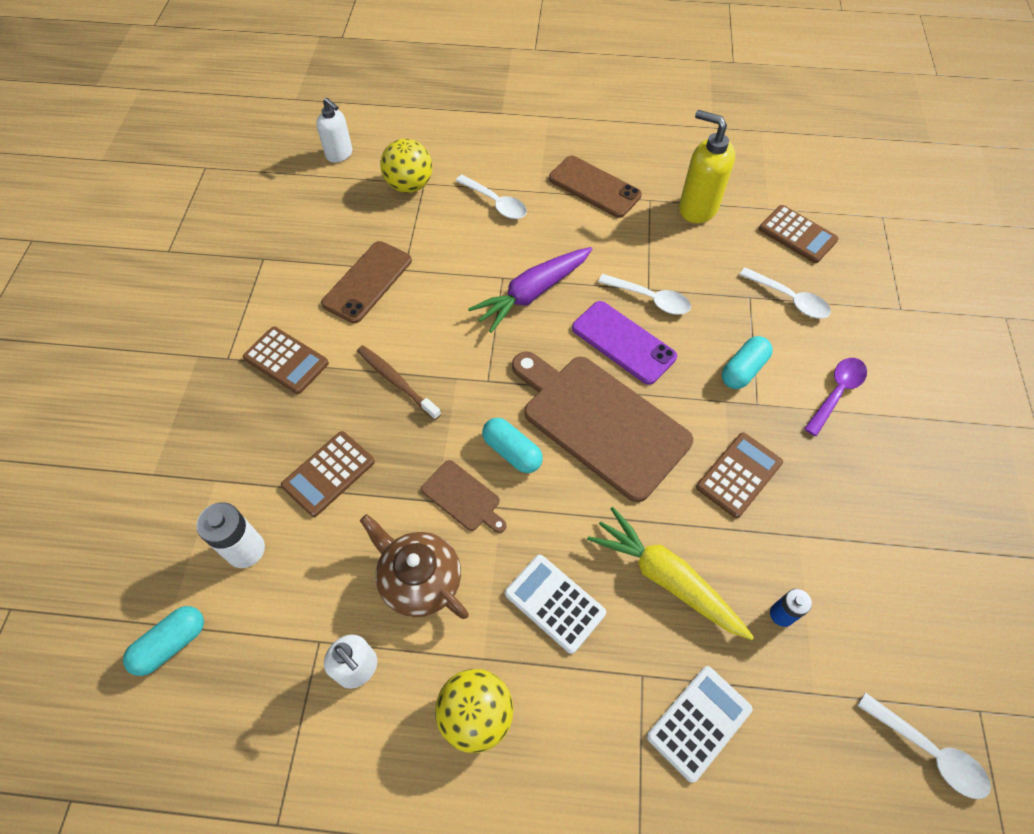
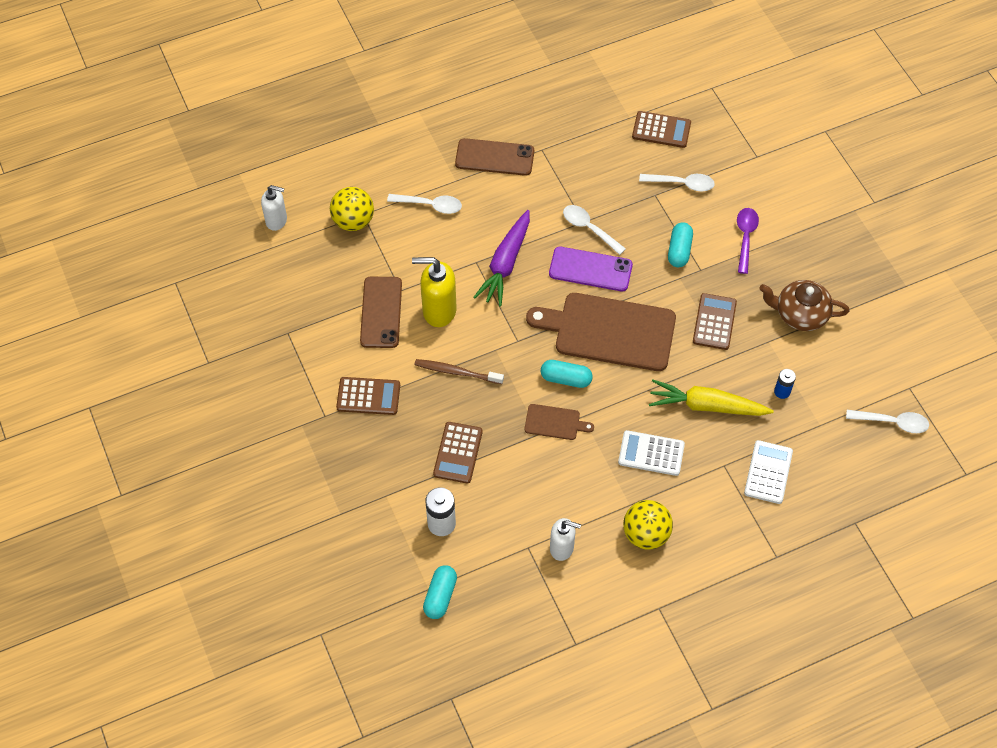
camera: 30 degrees left, 0 degrees up
(419, 580) = (562, 483): brown teapot -> brown teapot (800, 314)
(650, 299) = (589, 228): white spoon -> white spoon turned 135 degrees counterclockwise
(697, 208) = (580, 140): yellow soap dispenser -> yellow soap dispenser (439, 310)

